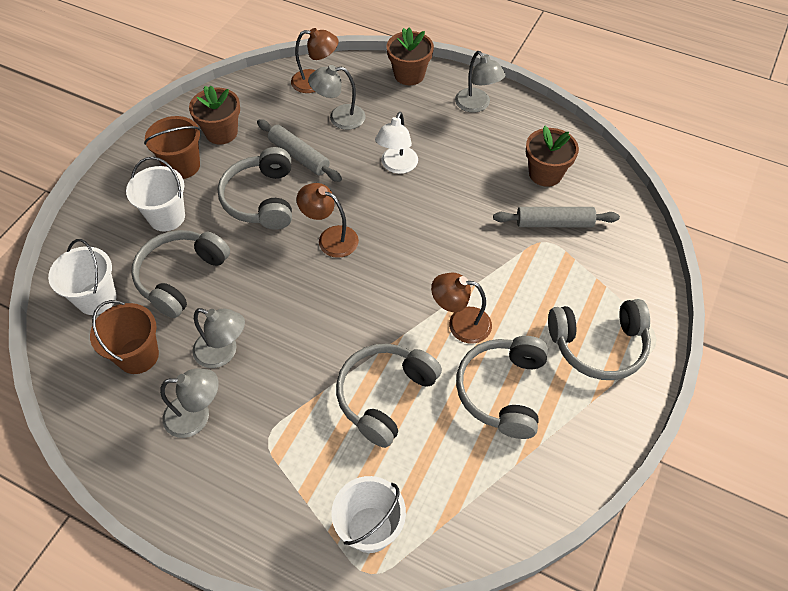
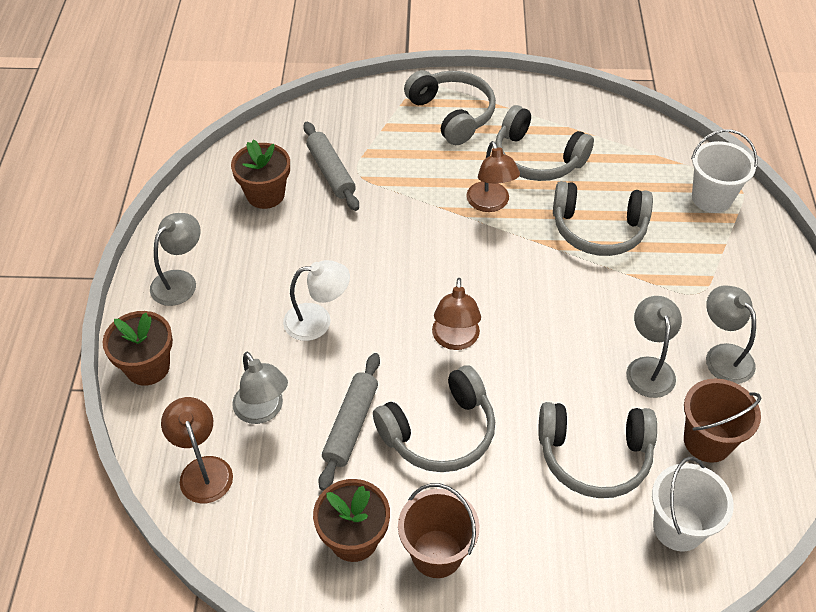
camera: 115 degrees left, 5 degrees down
(167, 217) = (525, 522): white bucket -> none
(502, 391) = (537, 158): grey headphones -> grey headphones turned 45 degrees clockwise

